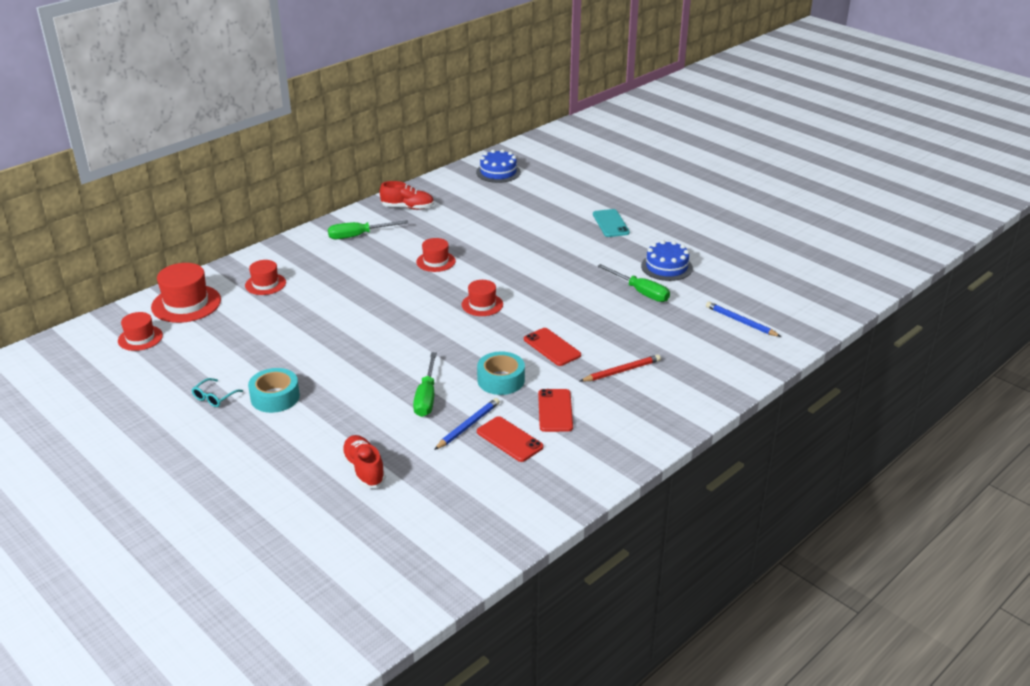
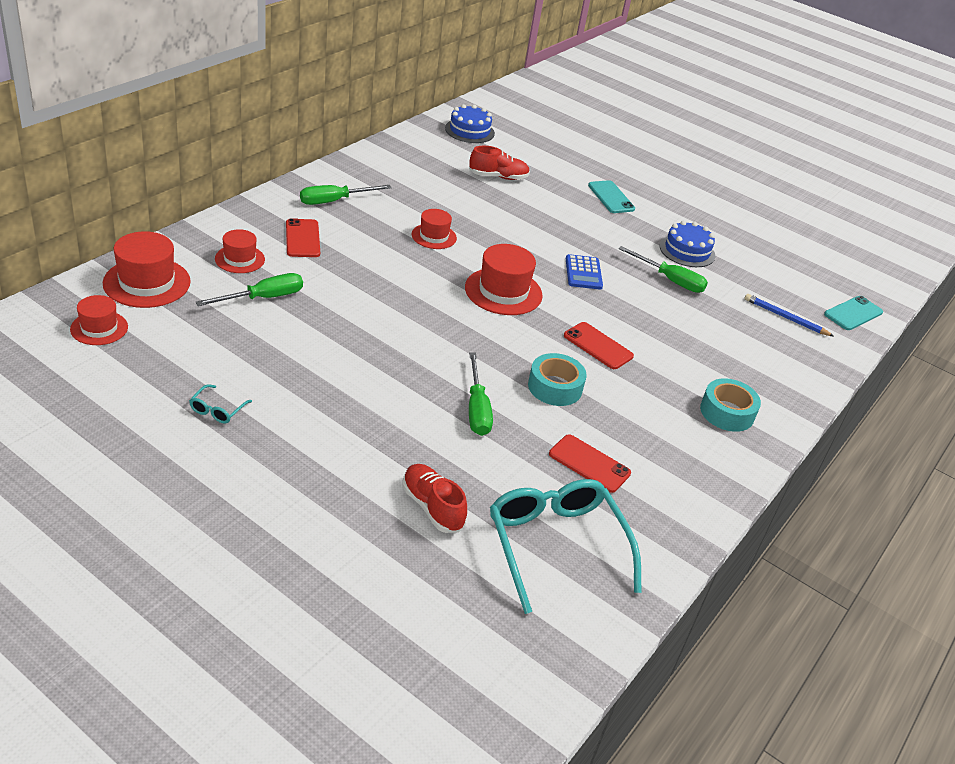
camera: 15 degrees left, 5 degrees up
(275, 397) = (294, 409): turquoise tape -> turquoise tape (727, 412)
(276, 313) = (263, 298): none -> green screwdriver
(407, 207) = (381, 168): red shoe -> red shoe (498, 177)
(458, 500) = (556, 545): none -> turquoise glasses
(468, 425) = (536, 446): blue pencil -> none
(482, 304) = (503, 291): red hat -> red hat, size x1.63
(555, 411) = (628, 426): red phone -> red phone (302, 238)
(561, 288) = (583, 273): none -> blue calculator
(621, 371) = (683, 376): red pencil -> none
(811, 317) = (853, 313): none -> turquoise phone

